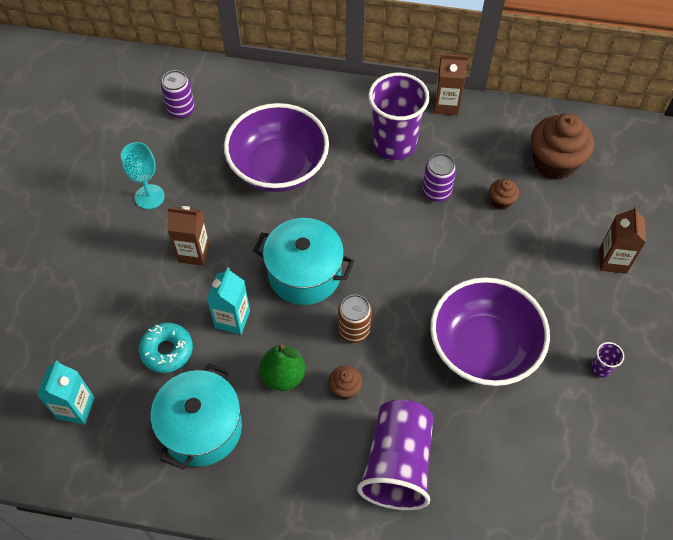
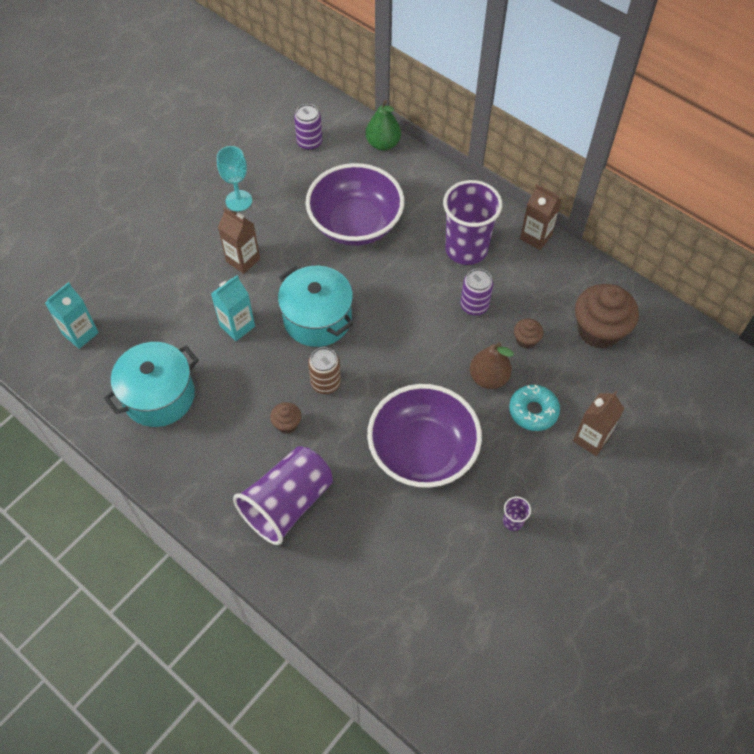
camera: 30 degrees right, 0 degrees up
(167, 351) = (172, 325): turquoise donut -> turquoise donut (533, 411)
(283, 376) = (246, 389): green pear -> green pear (383, 144)
(493, 251) = (488, 378): none -> brown pear

